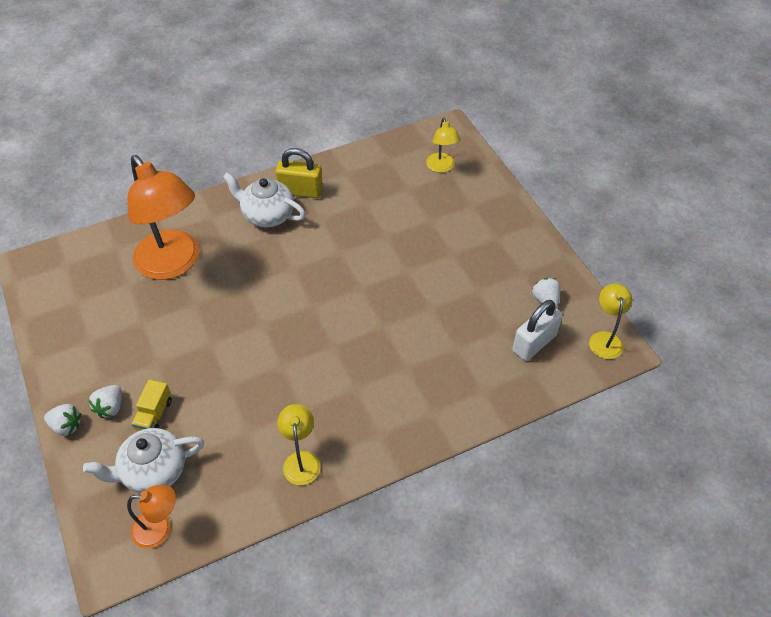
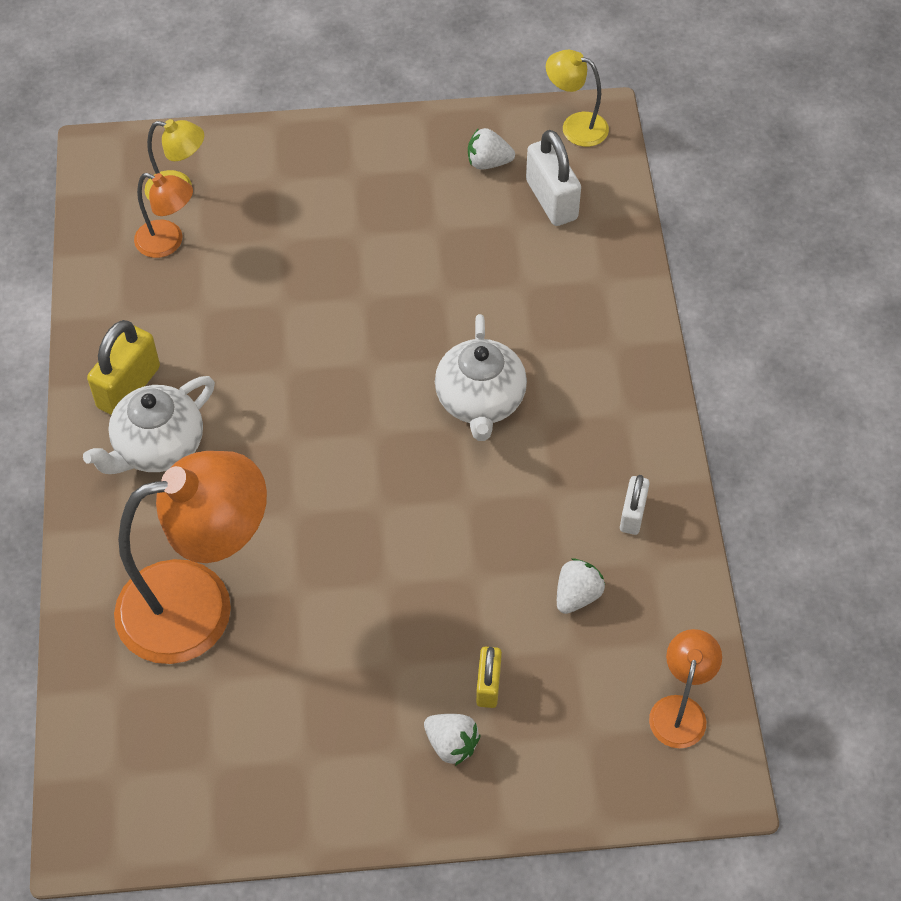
camera: 70 degrees left, 5 degrees up
(66, 426) = (462, 813): white strawberry -> white strawberry (577, 595)
(153, 471) = (585, 703): white teapot -> white teapot (480, 401)
(154, 415) = (488, 685): yellow truck -> yellow padlock
(301, 460) = (632, 514): yellow lamp -> white padlock
(403, 175) = (168, 242): none -> orange lamp

